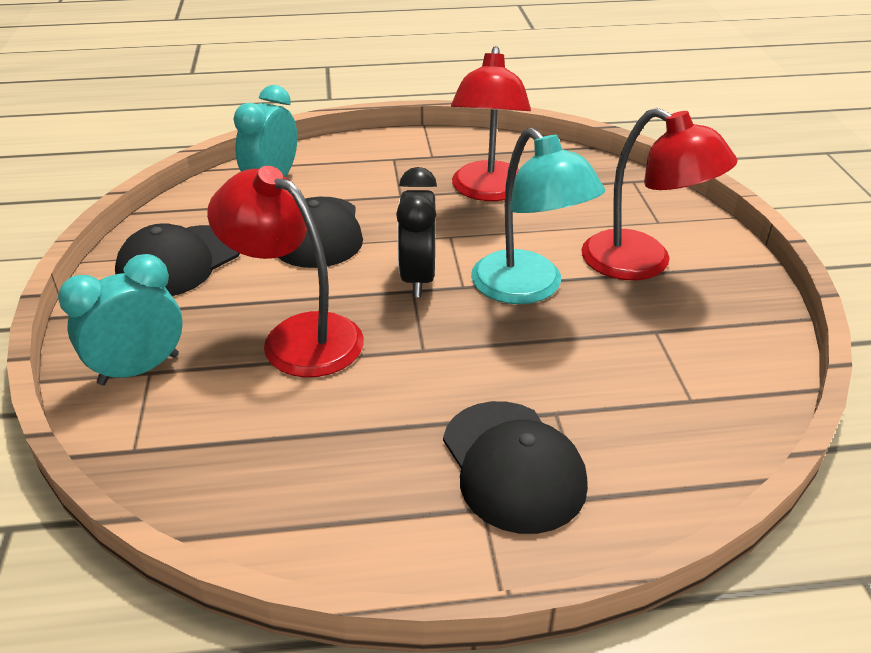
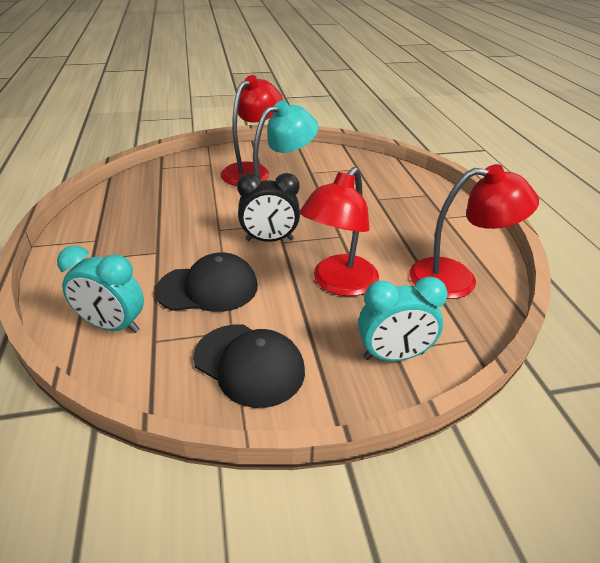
camera: 95 degrees left, 0 degrees up
(139, 369) = (393, 355): turquoise clock -> turquoise clock turned 60 degrees counterclockwise
(488, 191) = (161, 215): red lamp -> red lamp (457, 279)
(513, 466) = (417, 210): black cap -> none

